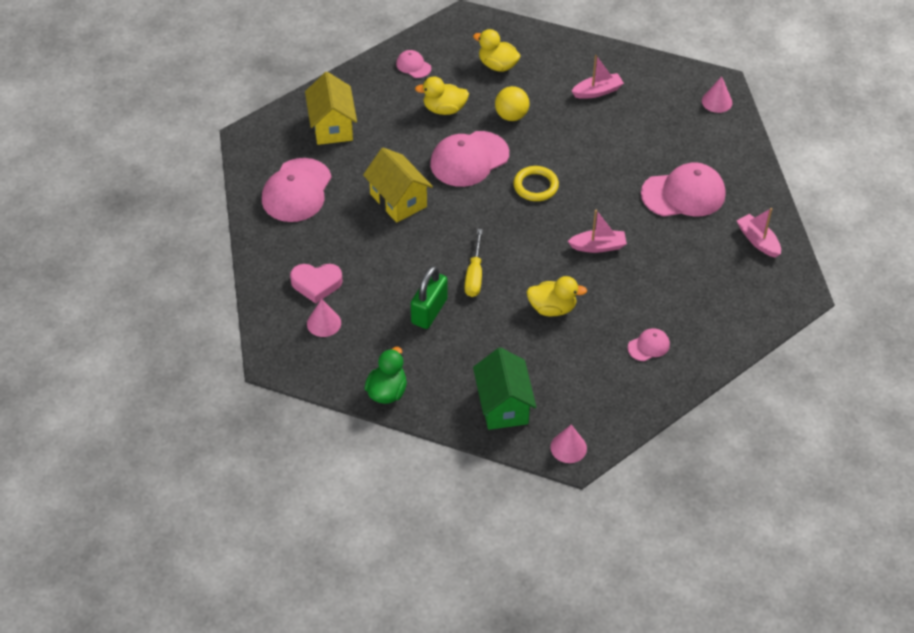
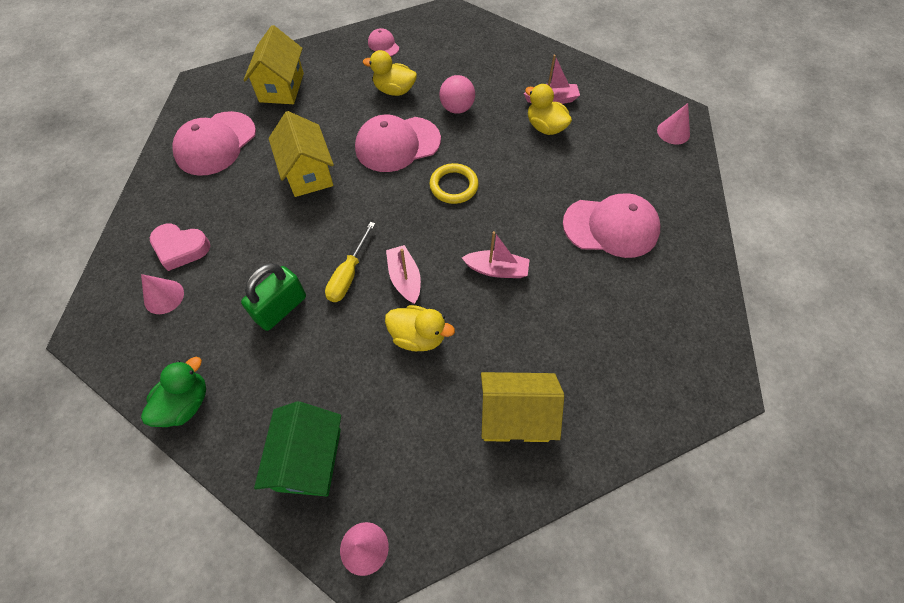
camera: 15 degrees right, 10 degrees up
(497, 65) = (462, 58): yellow duck -> yellow duck (545, 127)
(511, 116) = (457, 108): yellow ball -> pink ball
(648, 346) = (515, 416): pink cap -> yellow house
(758, 241) = (684, 303): pink boat -> pink boat (405, 279)

